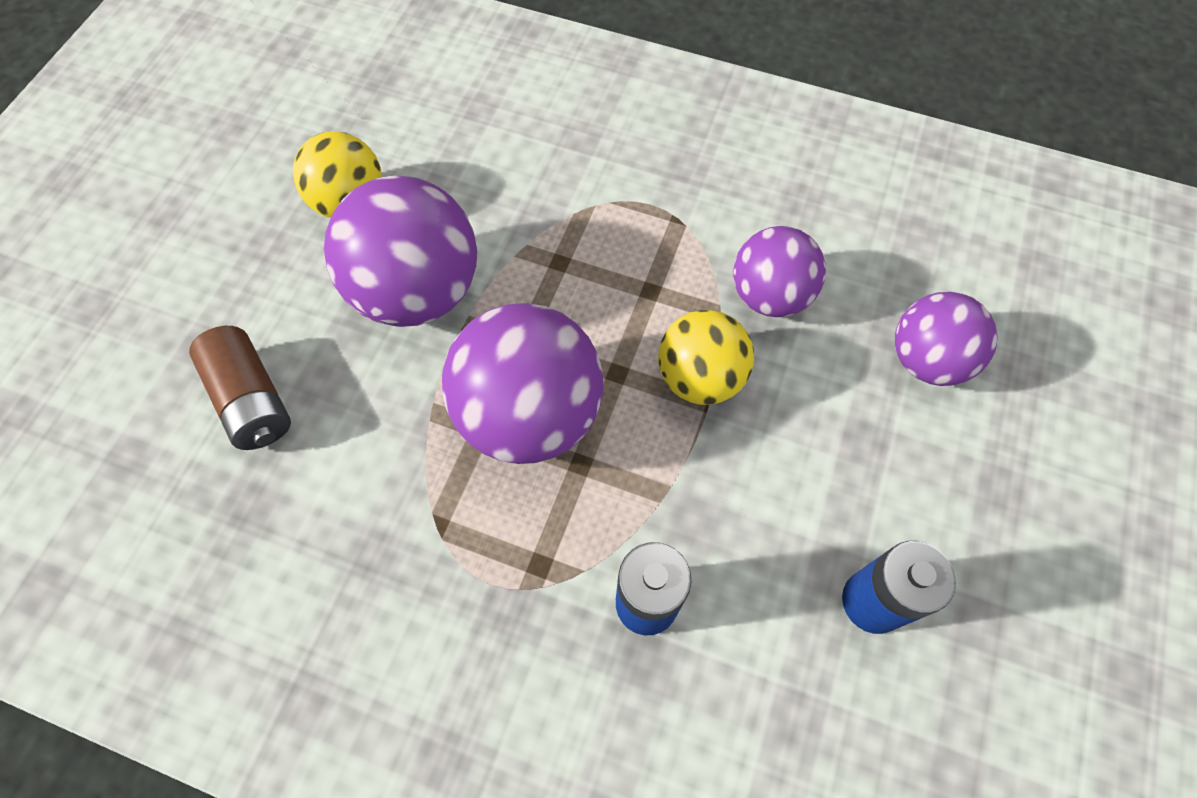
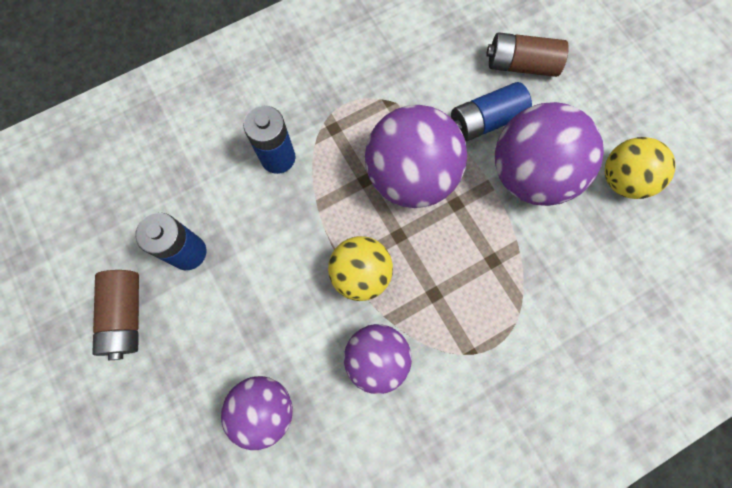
camera: 130 degrees right, 10 degrees up
(377, 385) = (485, 121): none -> blue battery
(1014, 604) = (126, 315): none -> brown battery

